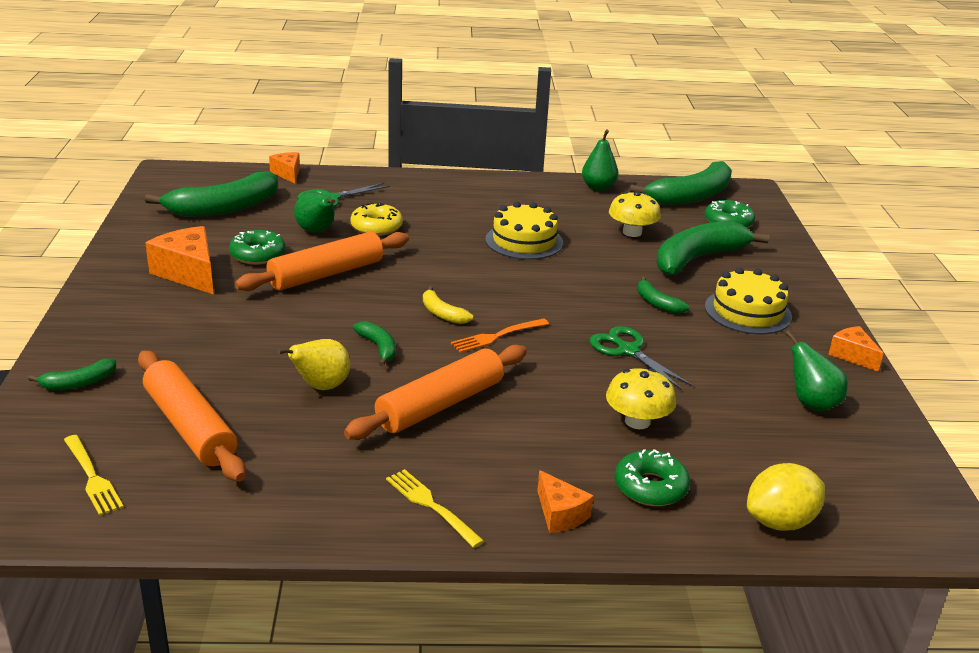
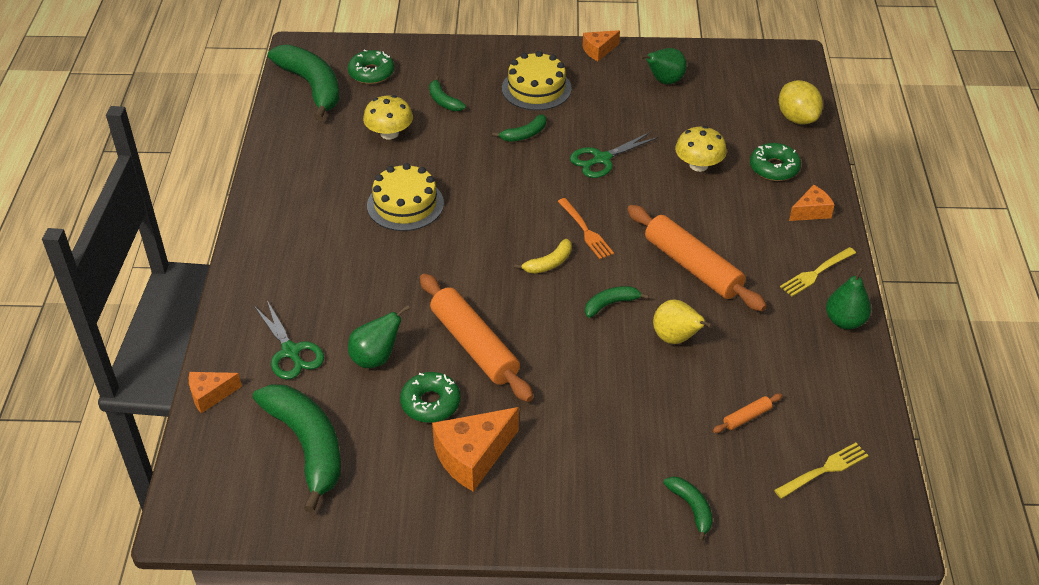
camera: 85 degrees left, 15 degrees up
(190, 427) = (746, 417): orange rolling pin -> orange rolling pin, size x0.42
(376, 227) = (367, 311): yellow donut -> none
(598, 187) = (283, 144): green pear -> green pear (845, 321)
(698, 258) = (443, 101): green banana -> green banana, size x0.47

